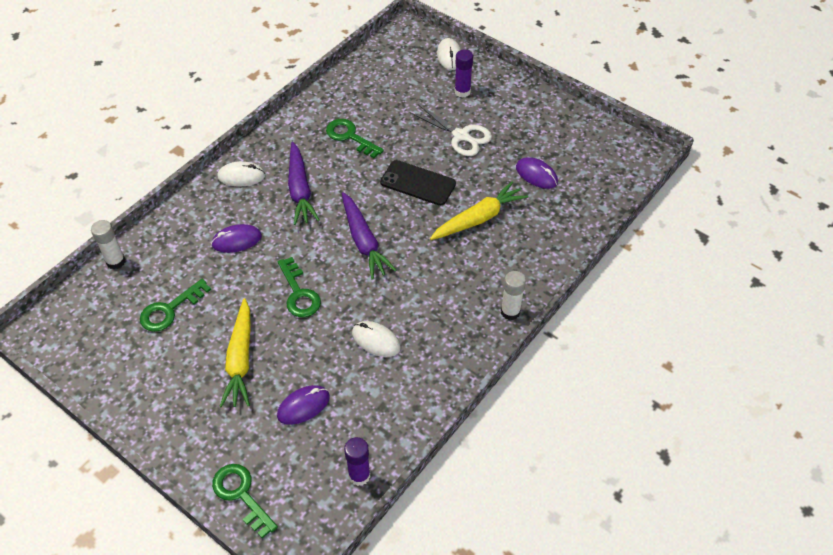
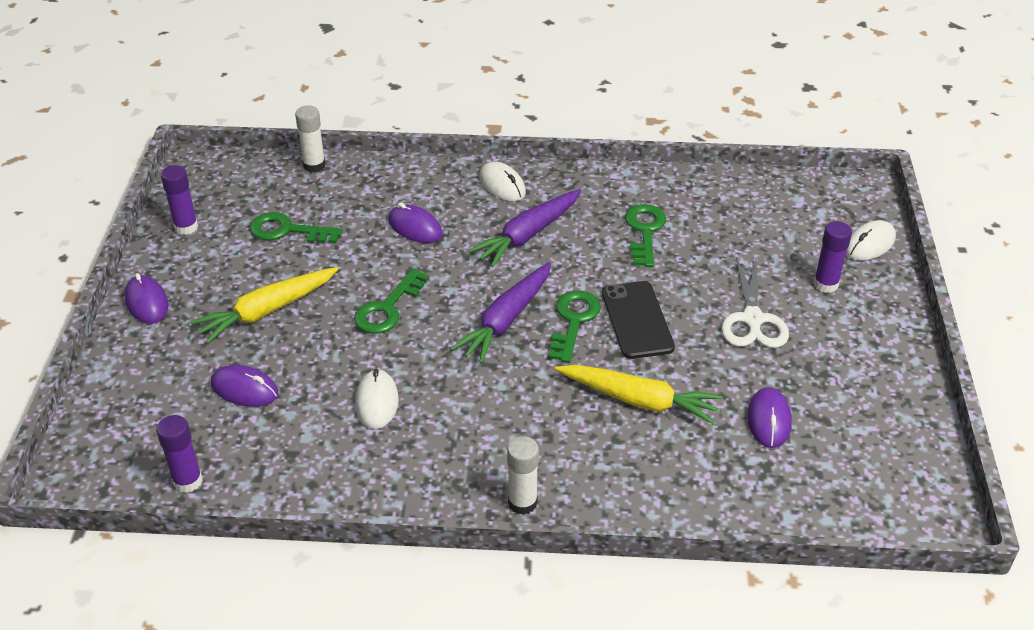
camera: 55 degrees right, 10 degrees down
(104, 367) = (186, 227): none -> purple glue stick
(163, 427) = (147, 302): none -> purple mouse
(241, 495) = (104, 400): green key -> green key (574, 321)

